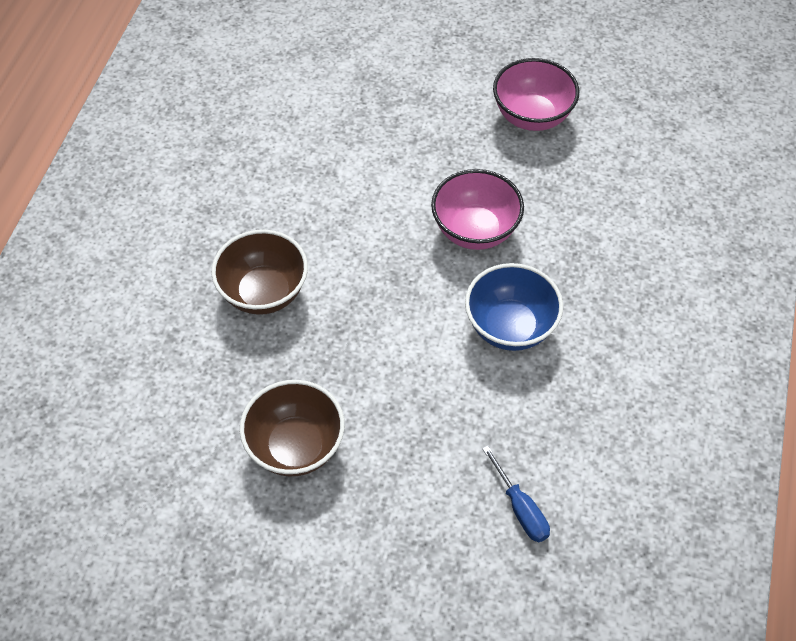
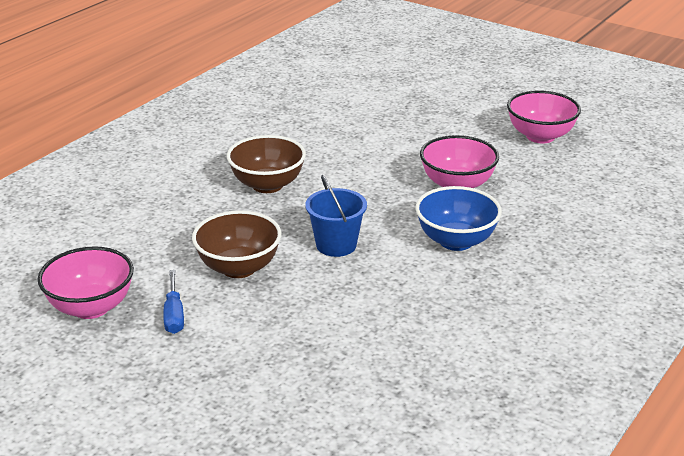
camera: 20 degrees right, 25 degrees down
(161, 566) = (91, 307): none -> pink bowl
(385, 374) = (336, 245): none -> blue bucket
(520, 508) = (404, 343): blue screwdriver -> blue screwdriver (174, 315)

